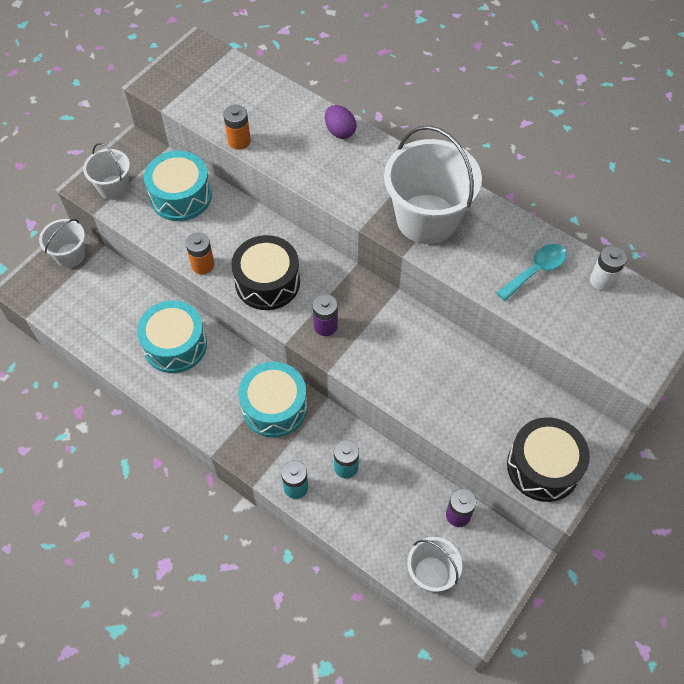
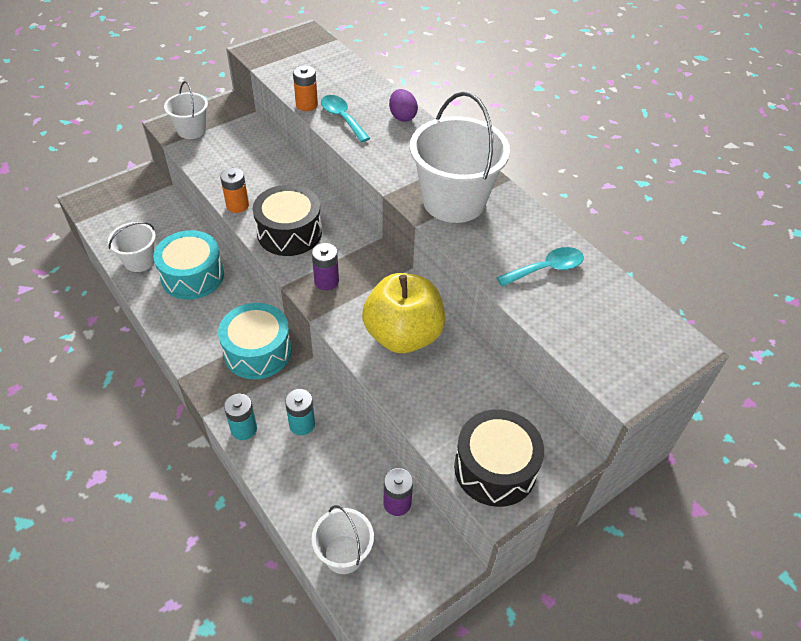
camera: 15 degrees right, 10 degrees down
(70, 255) = (139, 184): white bucket -> white bucket (139, 261)
(180, 196) = (246, 149): turquoise drum -> none
(281, 148) = (342, 118): none -> turquoise spoon
(418, 362) = (403, 335): none -> yellow apple
(602, 281) = (614, 294): white battery -> none

